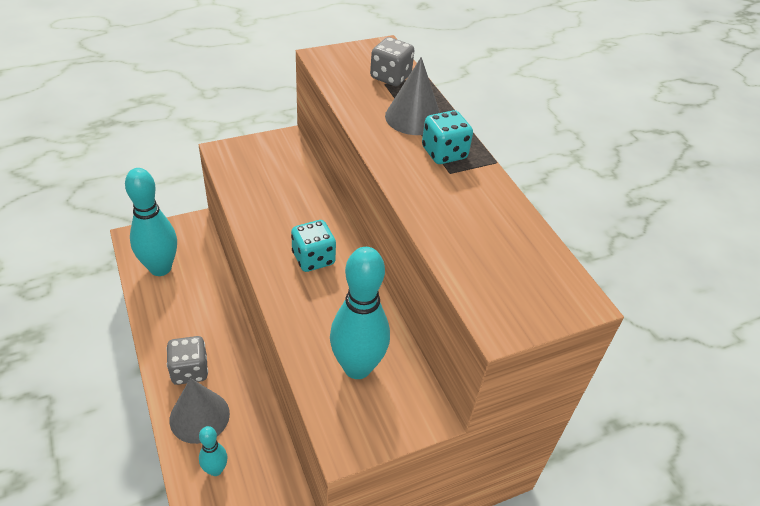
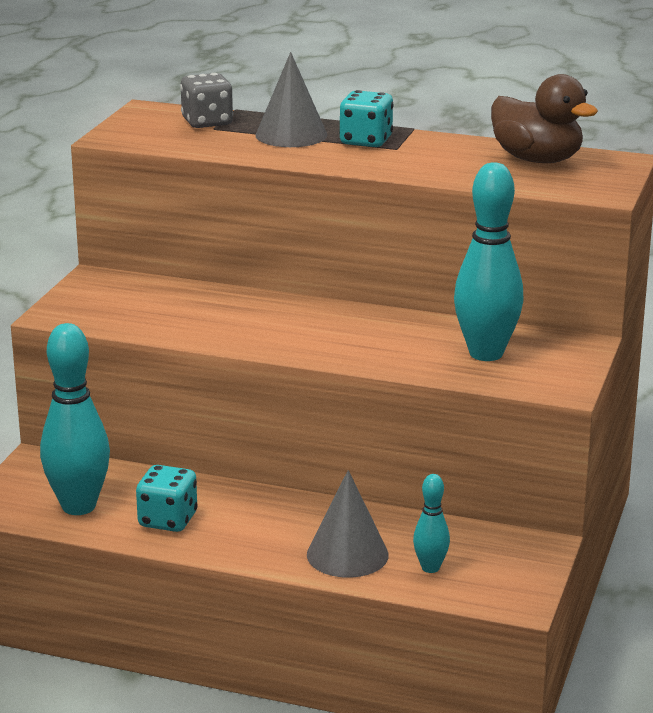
camera: 45 degrees left, 20 degrees down
(190, 370) = (273, 539): grey dice -> none
(313, 258) = (312, 325): turquoise dice -> turquoise dice (168, 520)
(518, 252) = (537, 160): none -> brown duck

